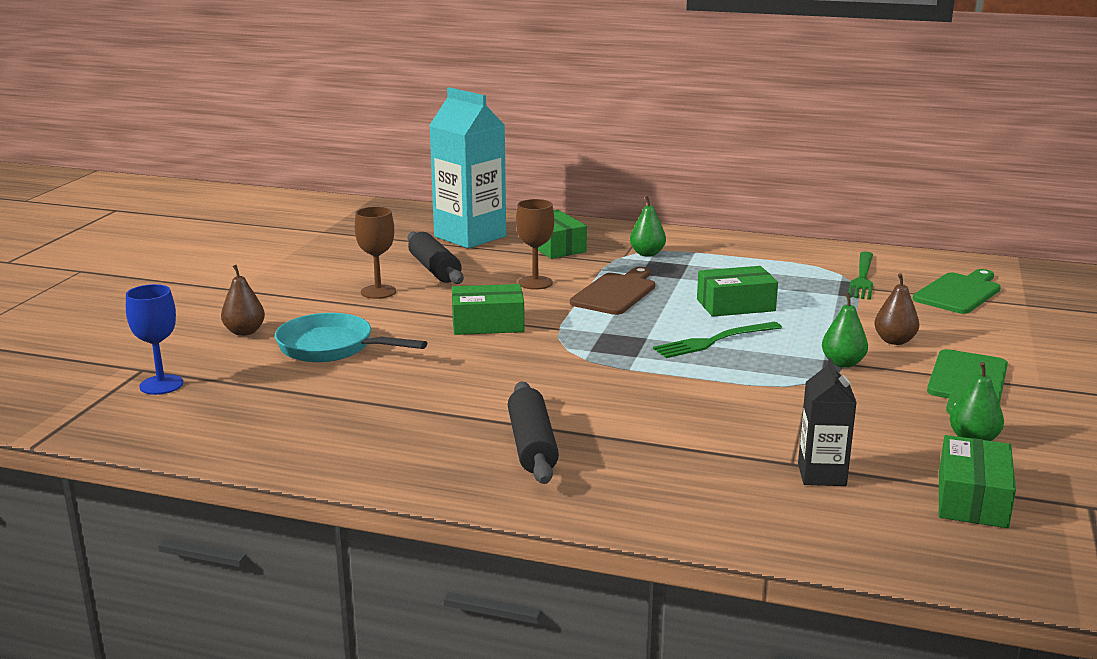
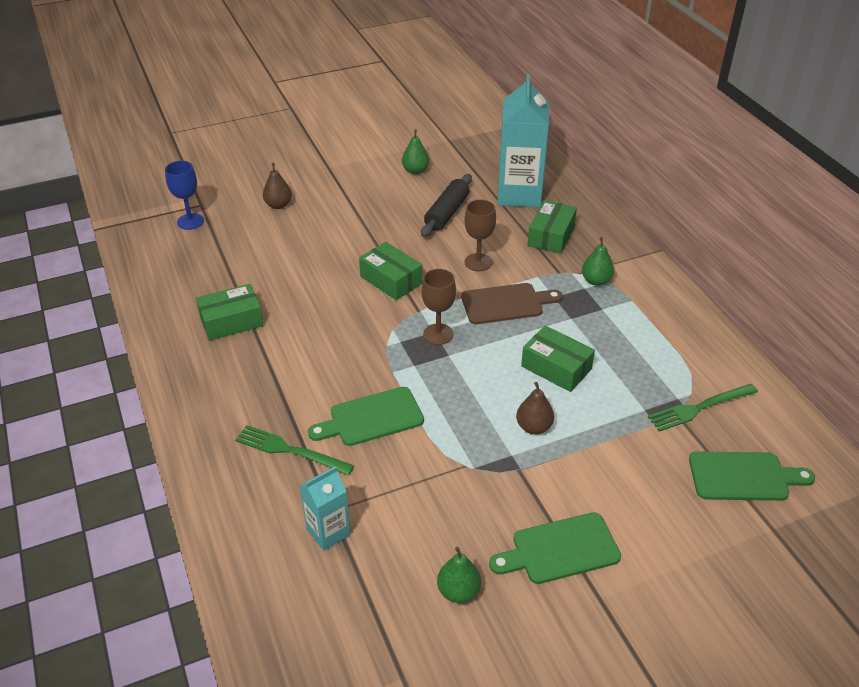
camera: 50 degrees right, 20 degrees up
(332, 347) = (292, 245): turquoise pan -> none
(378, 292) = (386, 214): brown goblet -> brown goblet (438, 334)
(532, 445) = (249, 387): black rolling pin -> none
(682, 400) = (371, 418): none -> green cutting board
(713, 341) = (479, 387): green fork -> green fork (289, 450)
(821, 475) = (328, 532): black carton -> turquoise carton
(842, 363) = (516, 468): green pear -> green pear (415, 170)
(894, 341) = (591, 478): brown pear -> brown pear (533, 427)
(972, 499) = (363, 624): green box -> green box (231, 321)

